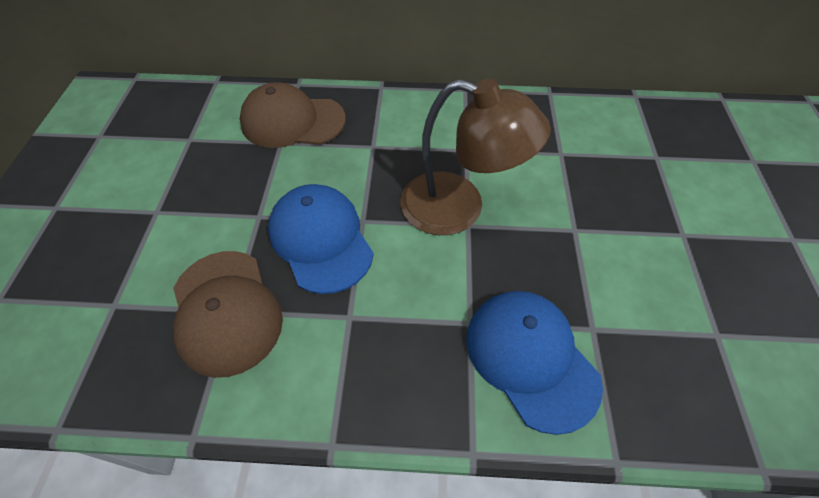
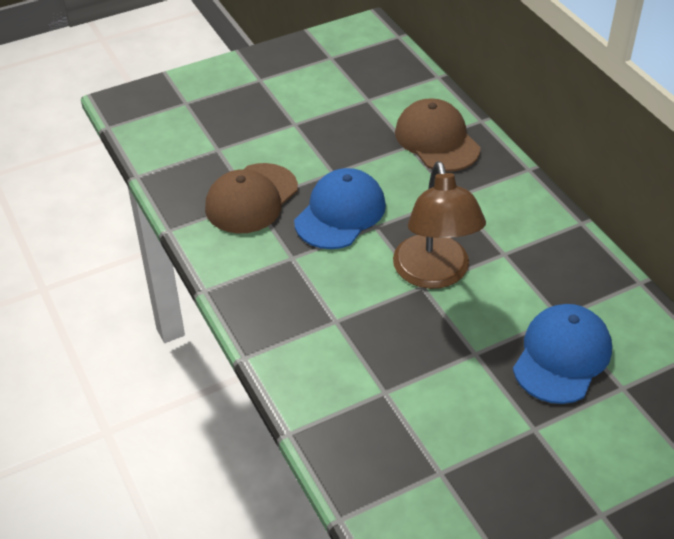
camera: 60 degrees right, 10 degrees down
(530, 358) = (332, 363): blue cap -> blue cap (562, 356)

